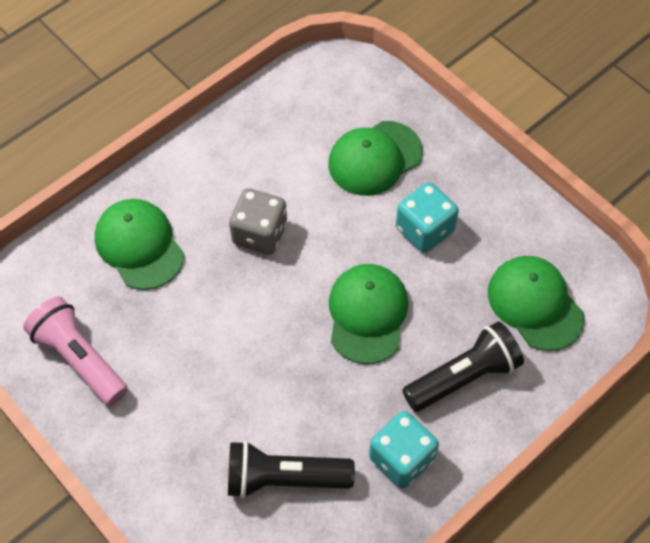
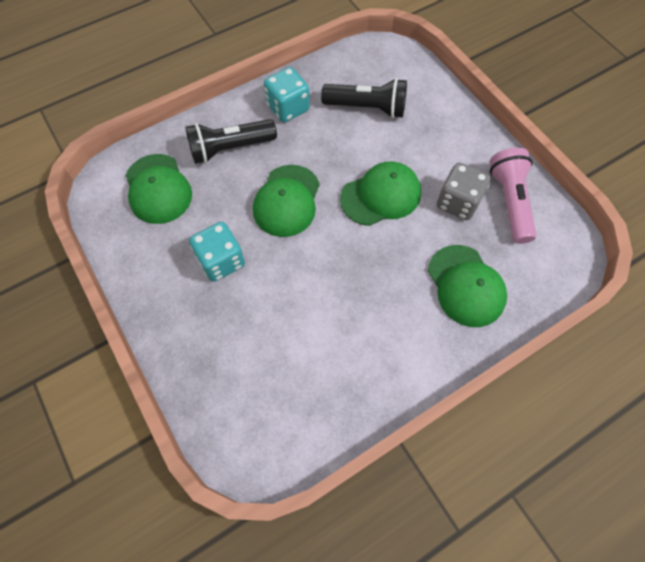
camera: 170 degrees left, 5 degrees up
(80, 358) = (509, 202): pink flashlight -> pink flashlight turned 150 degrees counterclockwise
(259, 234) = (361, 280): grey dice -> grey dice (457, 202)
(374, 158) = (244, 337): green cap -> green cap (381, 196)

